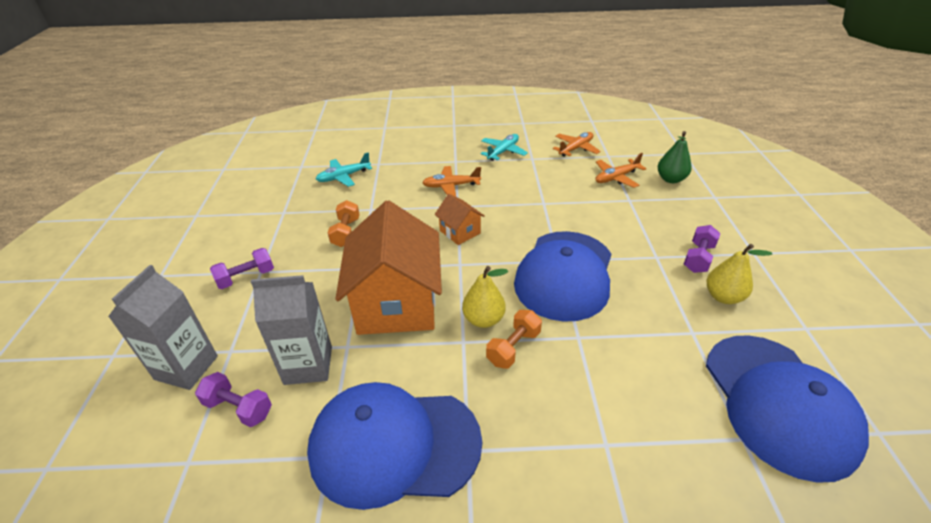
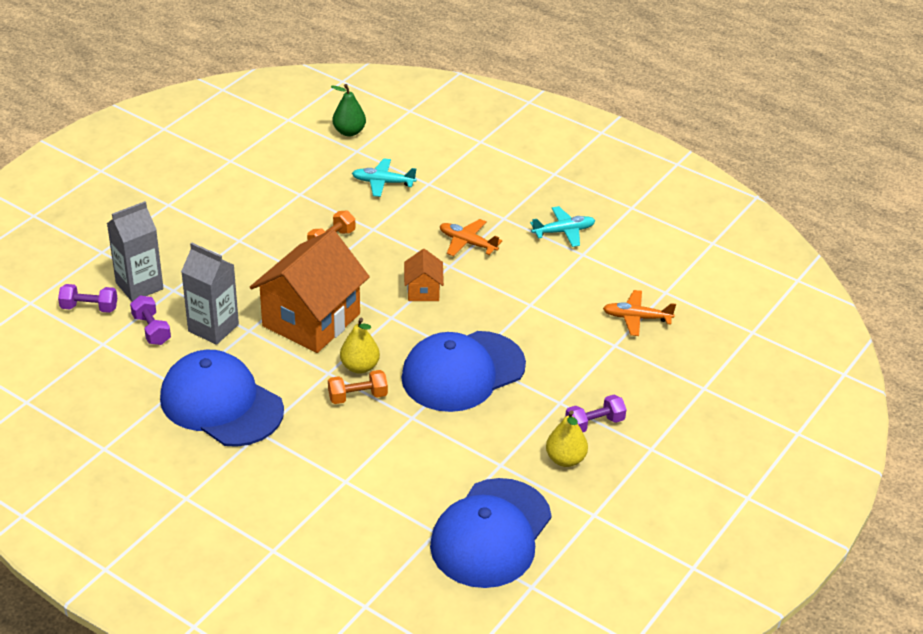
camera: 35 degrees right, 0 degrees up
(246, 277) = (225, 239): purple dumbbell -> purple dumbbell (89, 308)
(576, 148) = (643, 266): orange plane -> none
(670, 179) = (689, 349): green pear -> green pear (349, 132)

